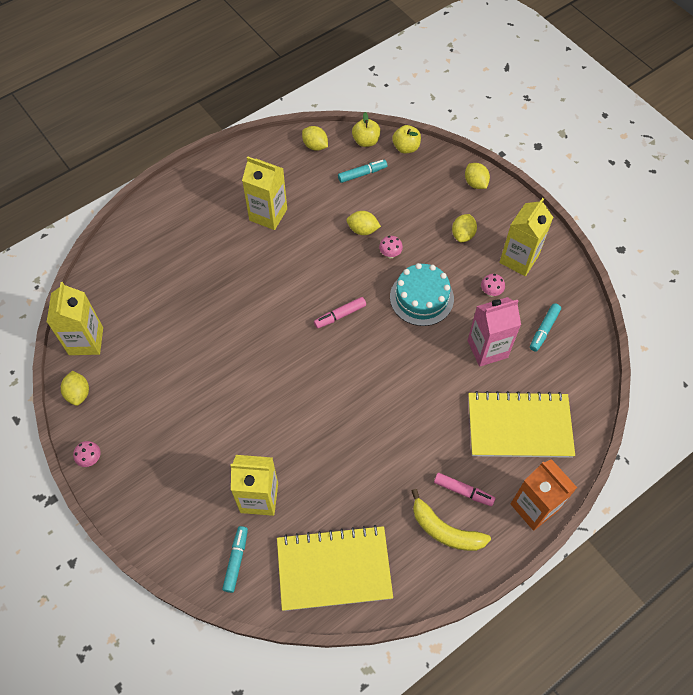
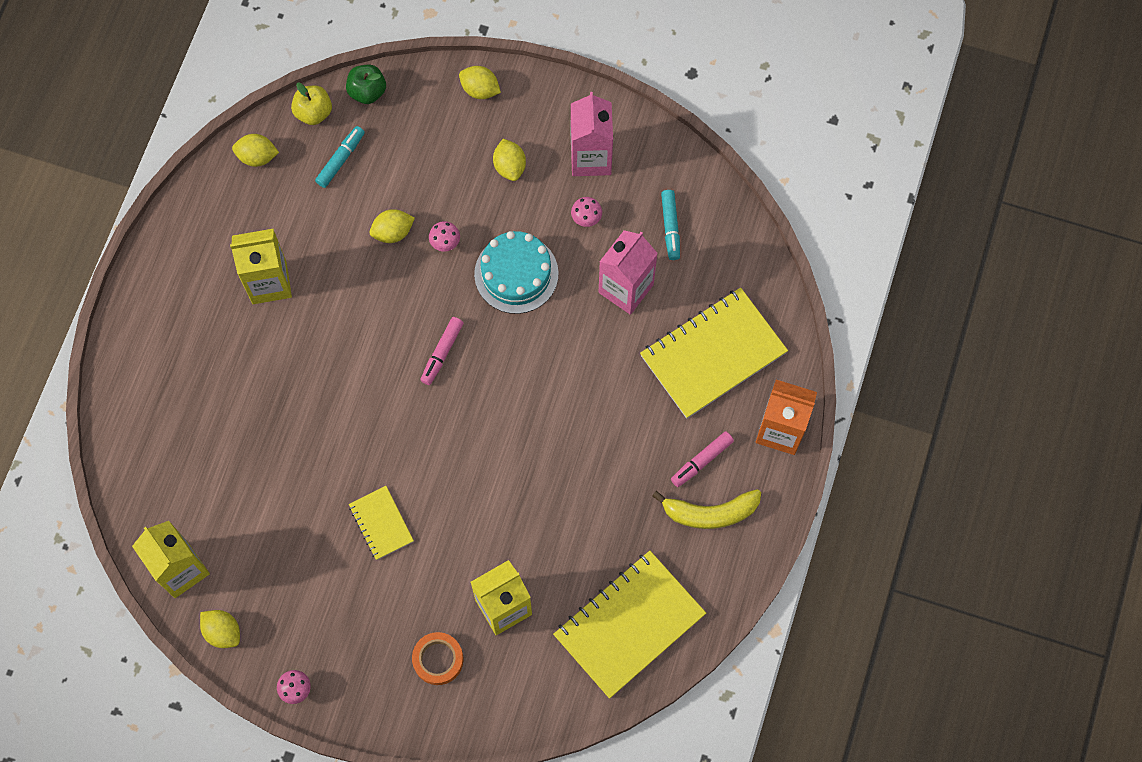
camera: 35 degrees left, 10 degrees up
(191, 502) = (438, 659): none -> orange tape
(224, 392) = (381, 523): none -> yellow notebook
(236, 560) = (527, 684): turquoise marker -> none
(406, 147) = (367, 91): yellow apple -> green apple
(463, 491) = (701, 461): pink marker -> pink marker turned 150 degrees clockwise
(519, 259) = (590, 158): yellow carton -> pink carton

